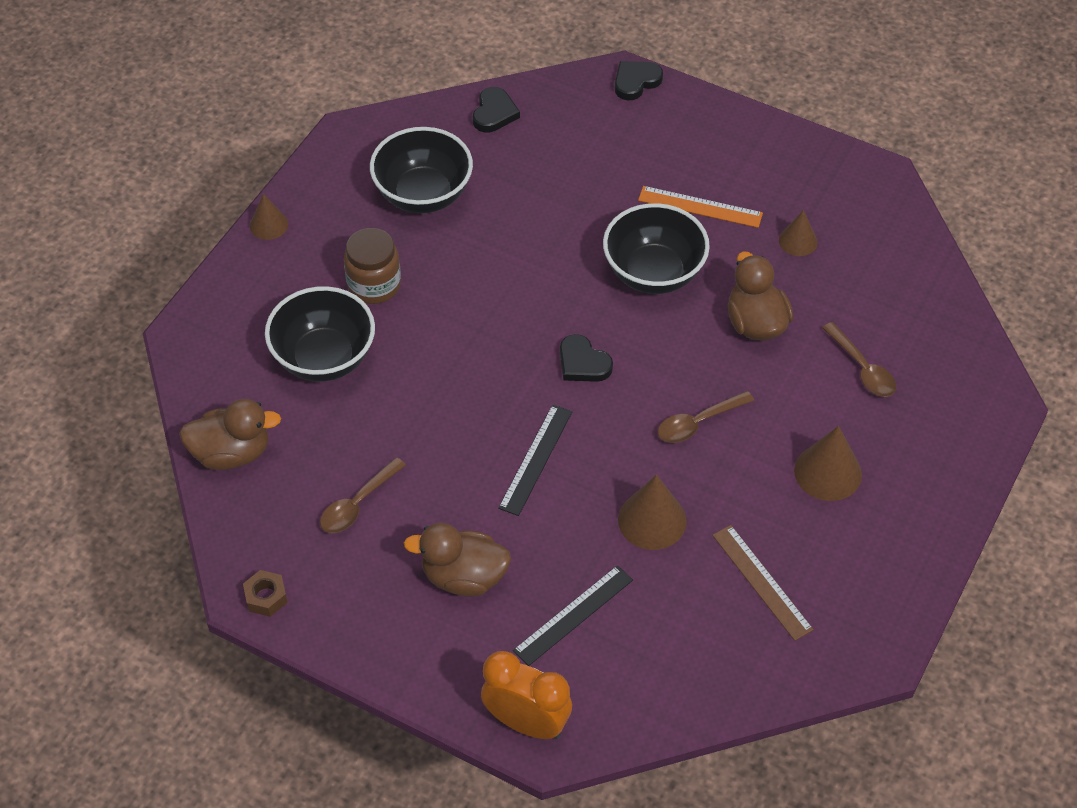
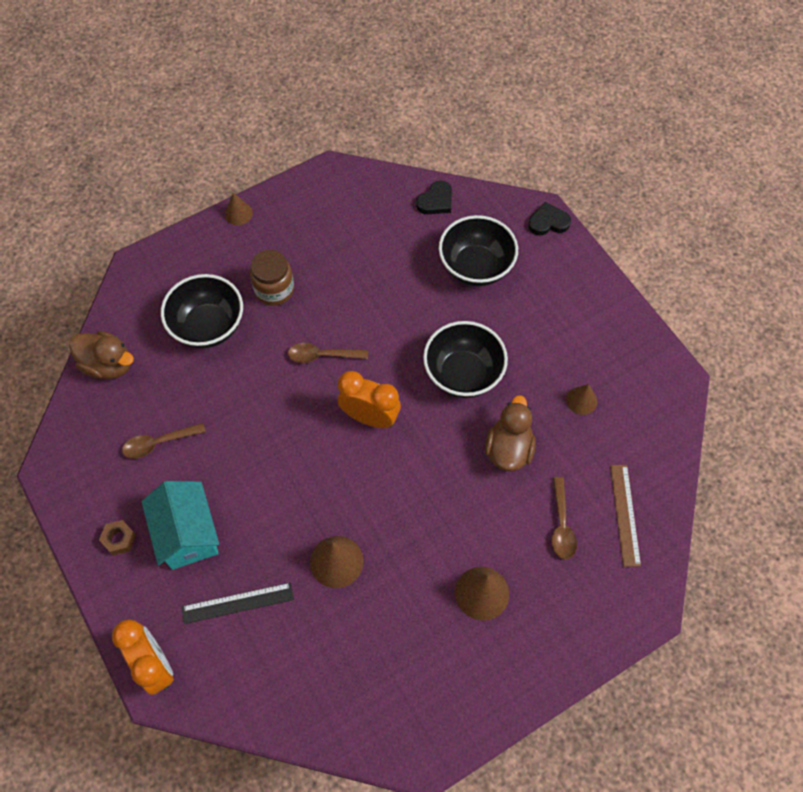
camera: 30 degrees right, 10 degrees up
(266, 597) = (60, 478): brown nut -> brown nut (119, 539)
(423, 195) = (349, 239): black bowl -> black bowl (476, 267)
(463, 577) = (187, 534): brown duck -> turquoise house
(535, 459) = (291, 472): black ruler -> none
(583, 363) = (370, 417): black heart -> orange clock
(698, 423) = (417, 505): brown spoon -> brown spoon (322, 355)
(700, 206) = (529, 339): orange ruler -> none
(762, 582) = (379, 652): brown ruler -> brown ruler (625, 514)

